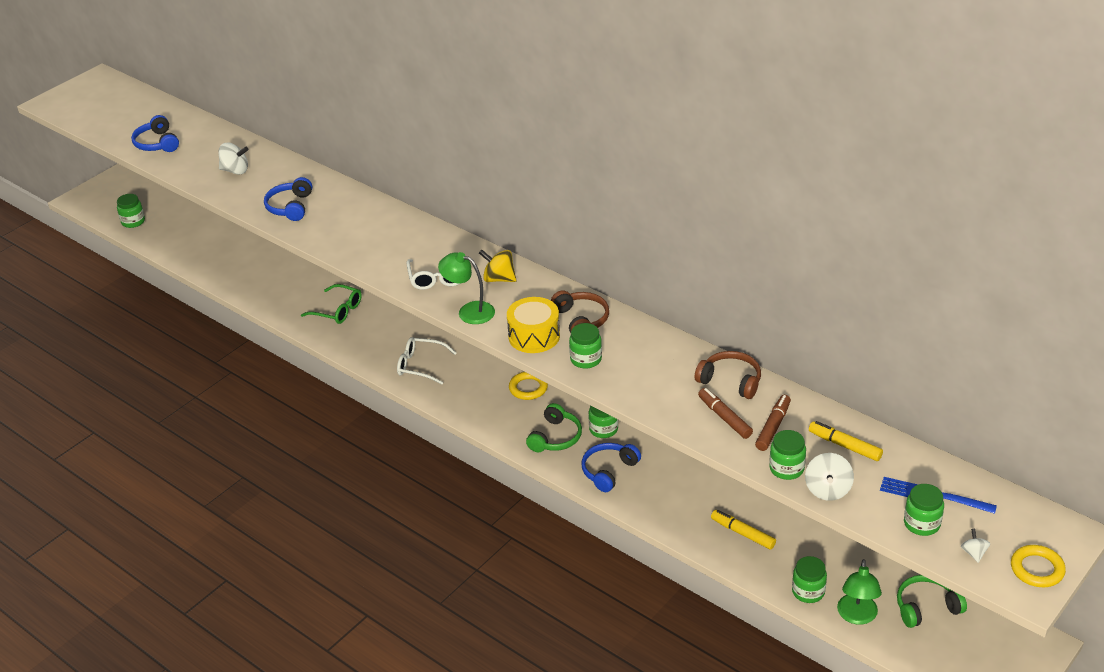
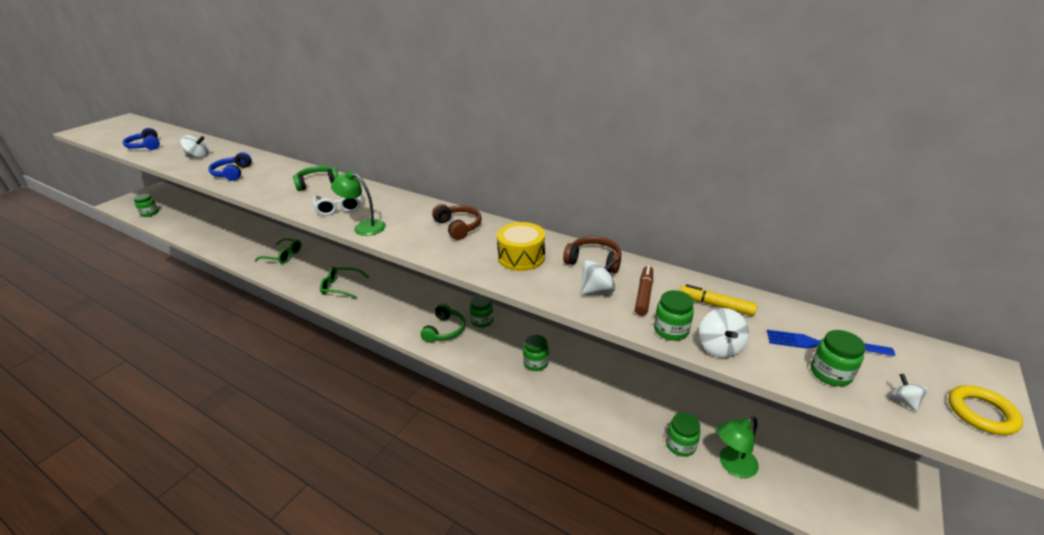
camera: 10 degrees left, 5 degrees down
(421, 365) = (341, 287): white glasses -> green glasses
(499, 279) = (390, 205): yellow spinning top -> none
(528, 388) = (422, 296): yellow ring -> none
(534, 336) = (418, 240): yellow drum -> yellow drum (521, 257)
(586, 359) = (464, 254): green jar -> green jar (536, 363)
(609, 471) = (489, 353): blue headphones -> none
(724, 418) = (597, 290): brown marker -> white spinning top
(742, 533) = (609, 395): yellow marker -> none
(857, 616) = (732, 465): green lamp -> green lamp turned 60 degrees clockwise
(926, 607) = (788, 449): green headphones -> green headphones (317, 183)

